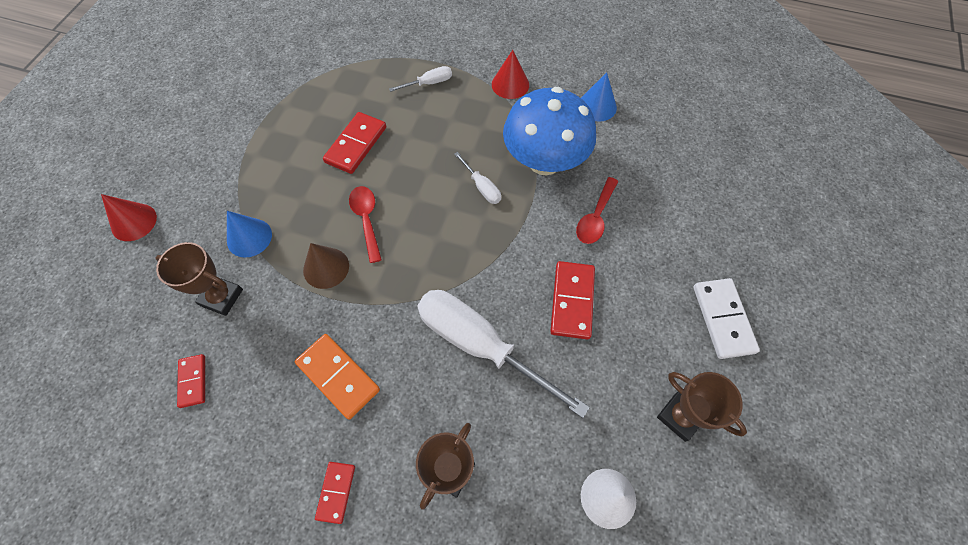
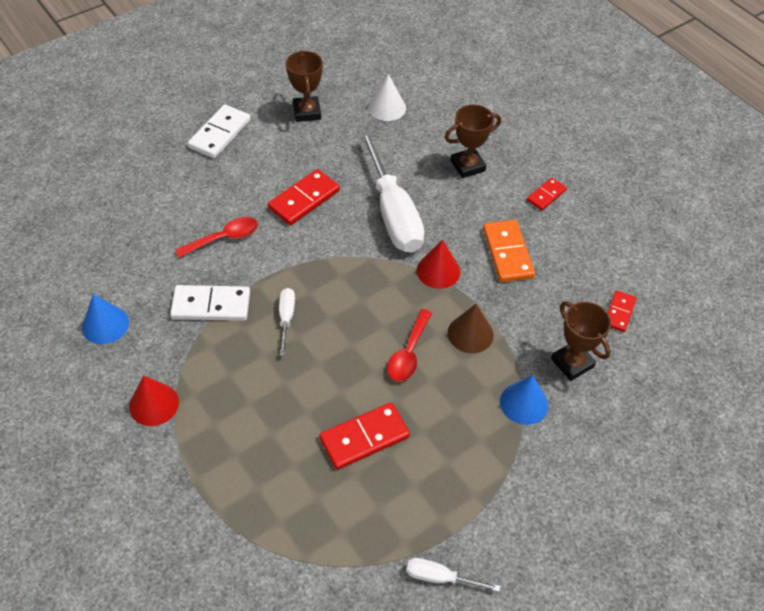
camera: 145 degrees left, 10 degrees down
(134, 222) = (632, 493): red cone -> red cone (438, 271)
(429, 83) = (231, 464): white screwdriver -> white screwdriver (440, 577)
(544, 161) = (211, 305): blue mushroom -> white domino

